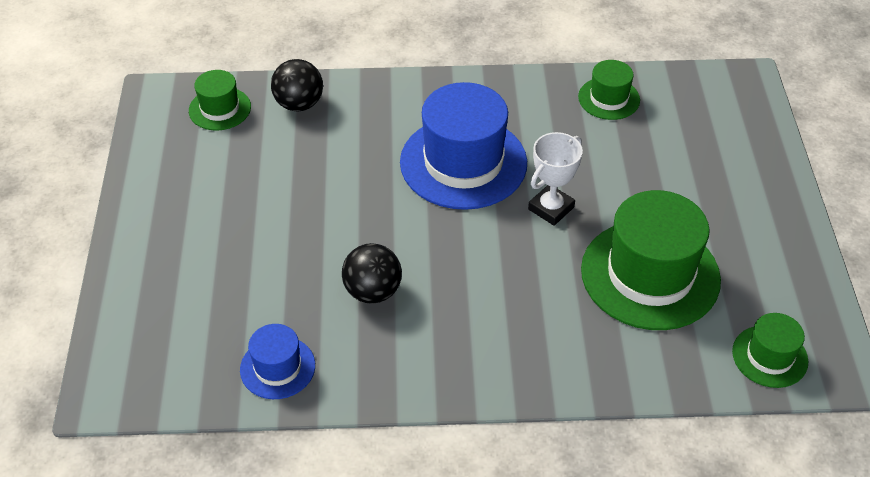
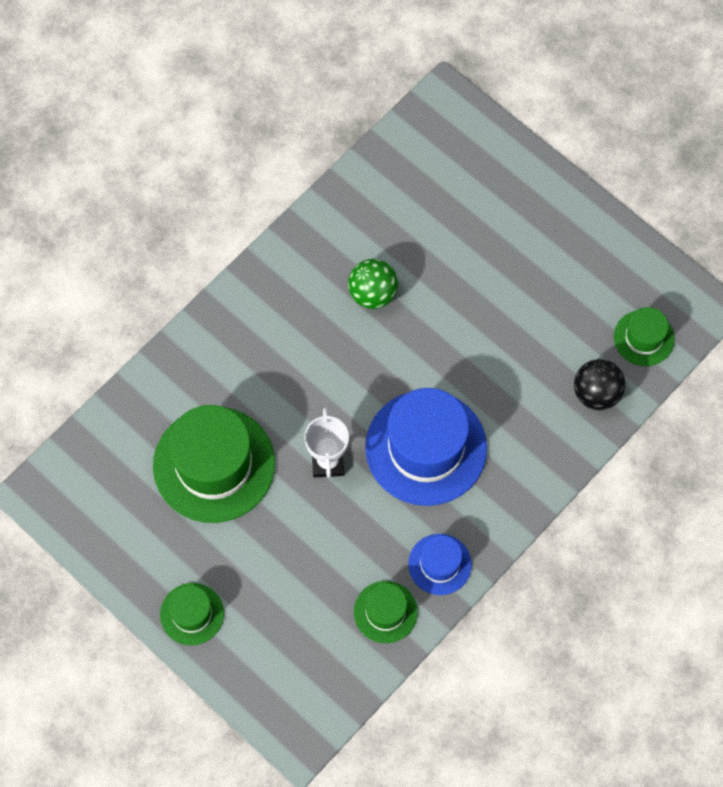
camera: 135 degrees right, 20 degrees up
(277, 367) = (370, 198): blue hat -> blue hat (439, 564)
(373, 291) = (373, 293): black ball -> green ball
(769, 356) = (89, 466): green hat -> green hat (192, 614)

